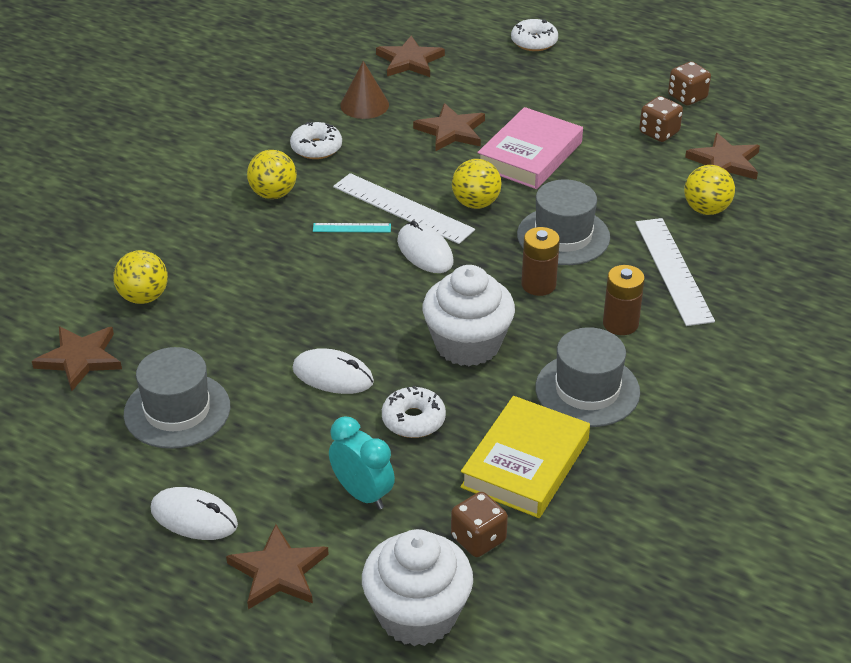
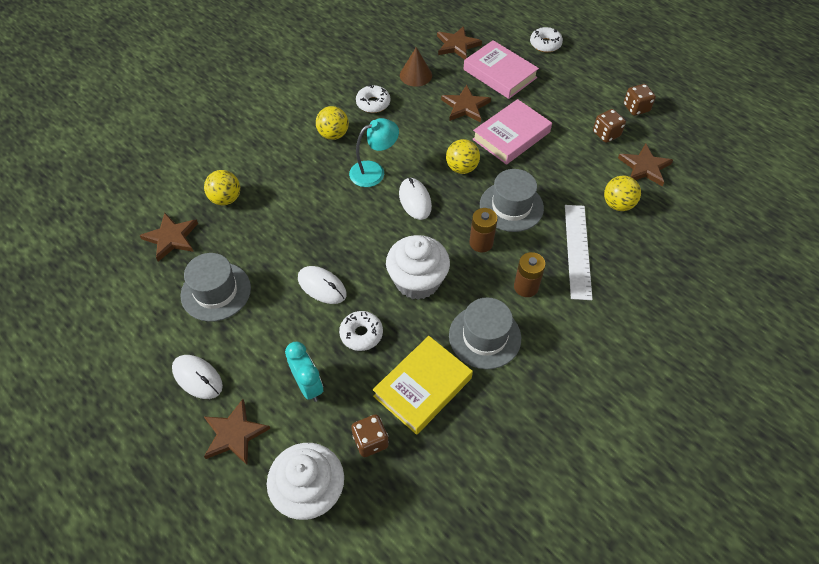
camera: 15 degrees right, 15 degrees up
(352, 228) = (374, 171): turquoise ruler -> turquoise lamp
(402, 208) = (412, 162): white ruler -> none
(484, 85) = (500, 73): none -> pink book

